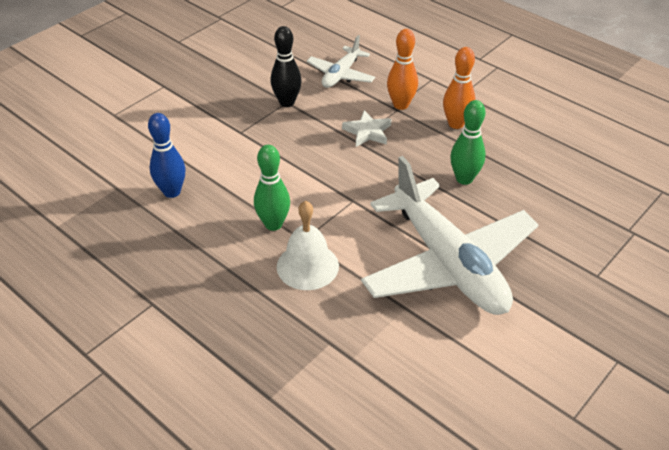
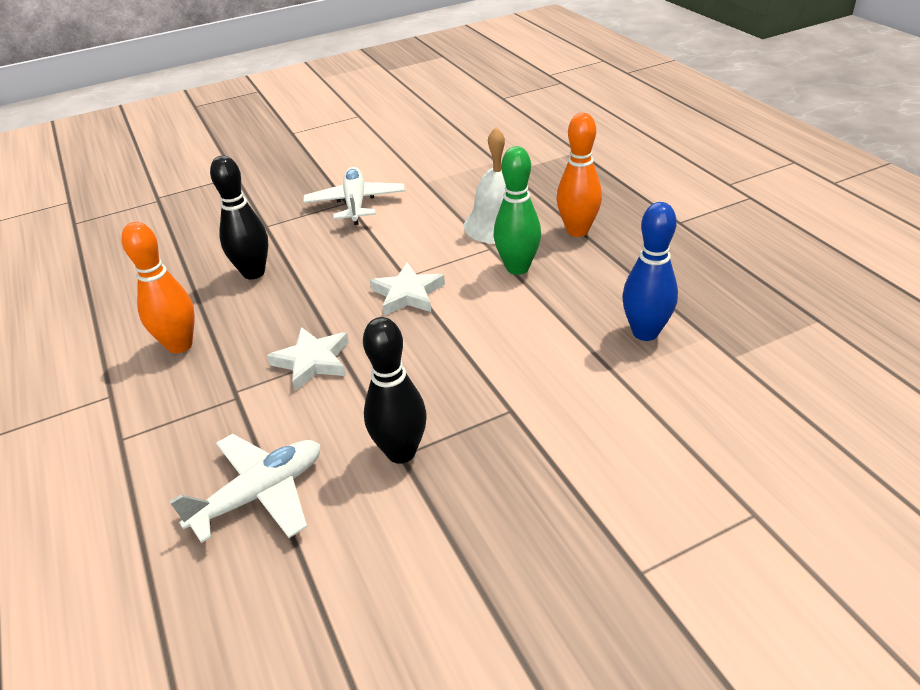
camera: 155 degrees left, 5 degrees down
(341, 186) = (408, 294): none -> white star
(400, 105) = (221, 397): orange bowling pin -> orange bowling pin (577, 231)
(448, 263) = (355, 203): white plane -> white plane, size x0.48
(464, 179) = (253, 273): green bowling pin -> black bowling pin

